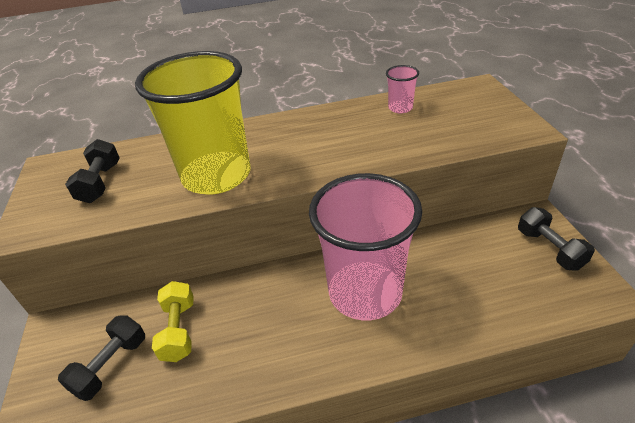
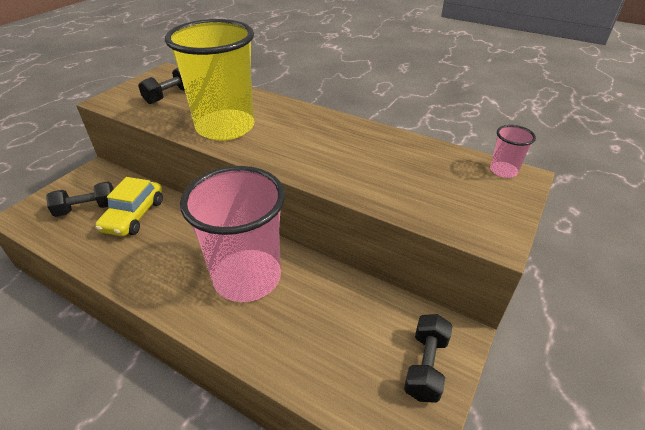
camera: 40 degrees right, 0 degrees up
(179, 330) = (134, 215): yellow dumbbell -> yellow car
(400, 108) = (416, 154): pink cup -> pink cup (503, 171)

